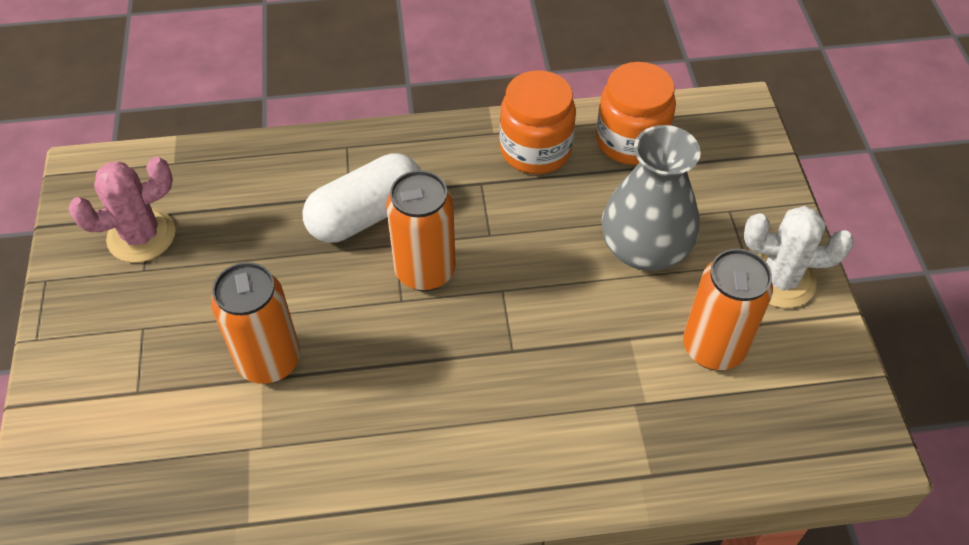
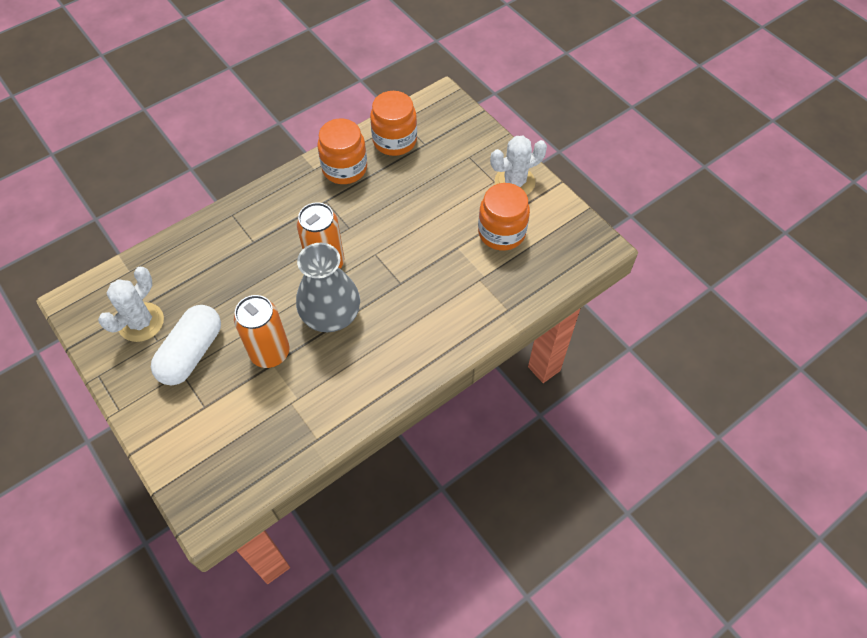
camera: 30 degrees left, 5 degrees up
(141, 236) = (141, 322): pink cactus -> white cactus
(366, 215) = (271, 248): white capsule -> white capsule (192, 353)
(644, 249) = (437, 197): grey vase -> grey vase (331, 315)
(713, 348) = (501, 232): orange can -> orange jar

